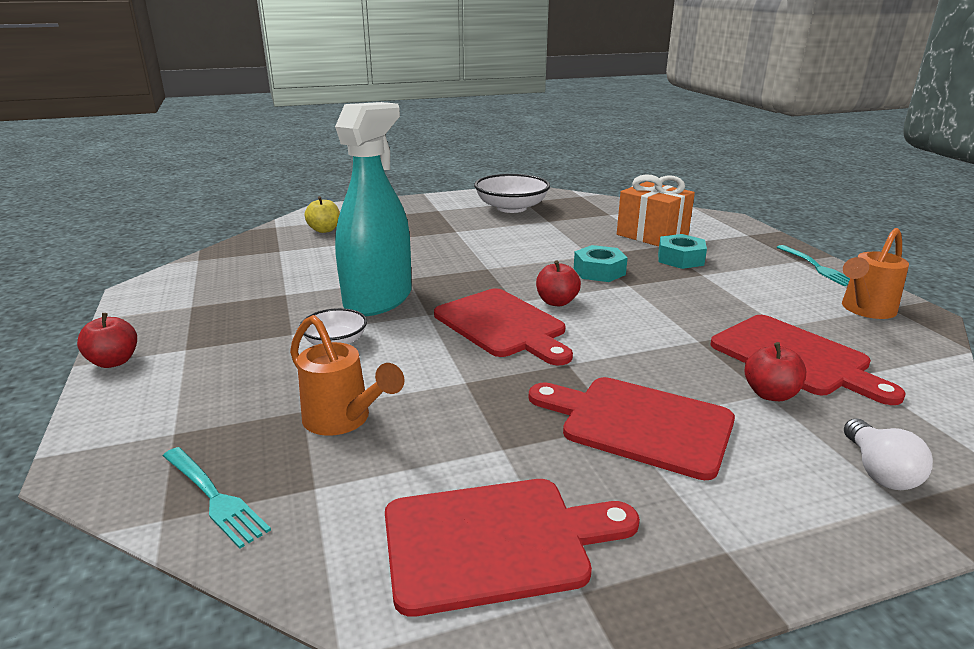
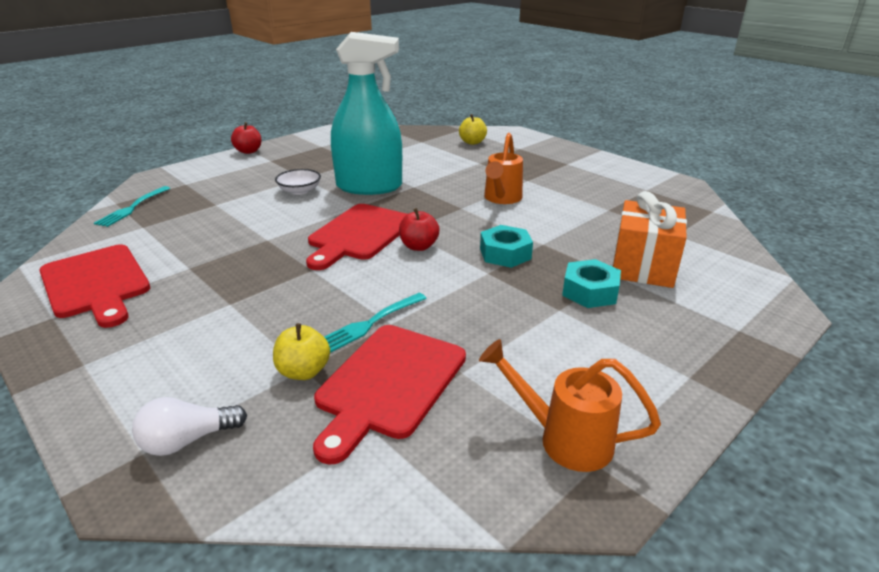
camera: 65 degrees right, 5 degrees up
(344, 421) = (207, 217): orange watering can -> orange watering can (501, 199)
(511, 208) = (618, 188): white bowl -> none
(639, 424) = (232, 311): red cutting board -> none
(770, 394) = (304, 371): red apple -> yellow apple
(817, 267) = (682, 394): turquoise fork -> turquoise fork (370, 323)

